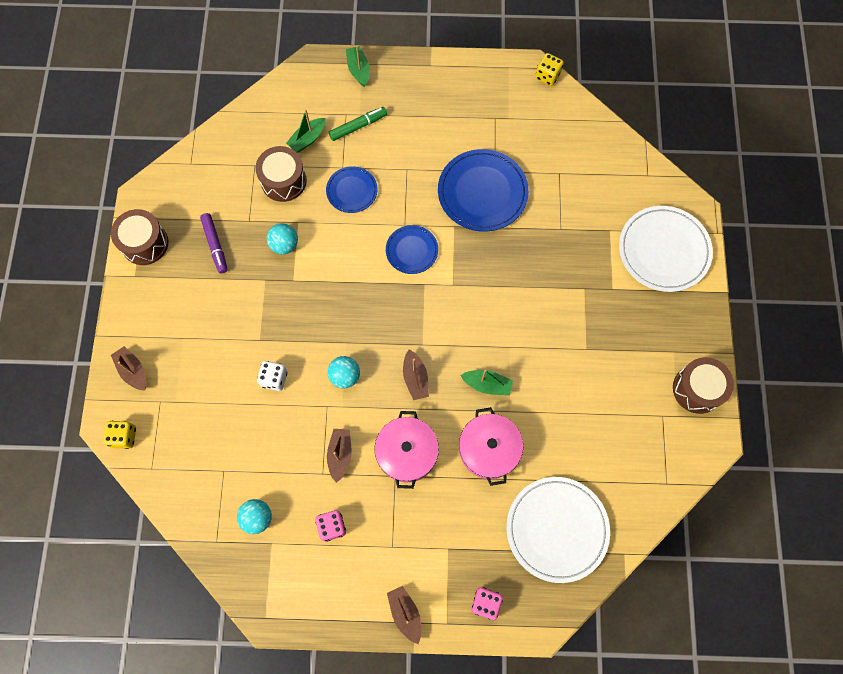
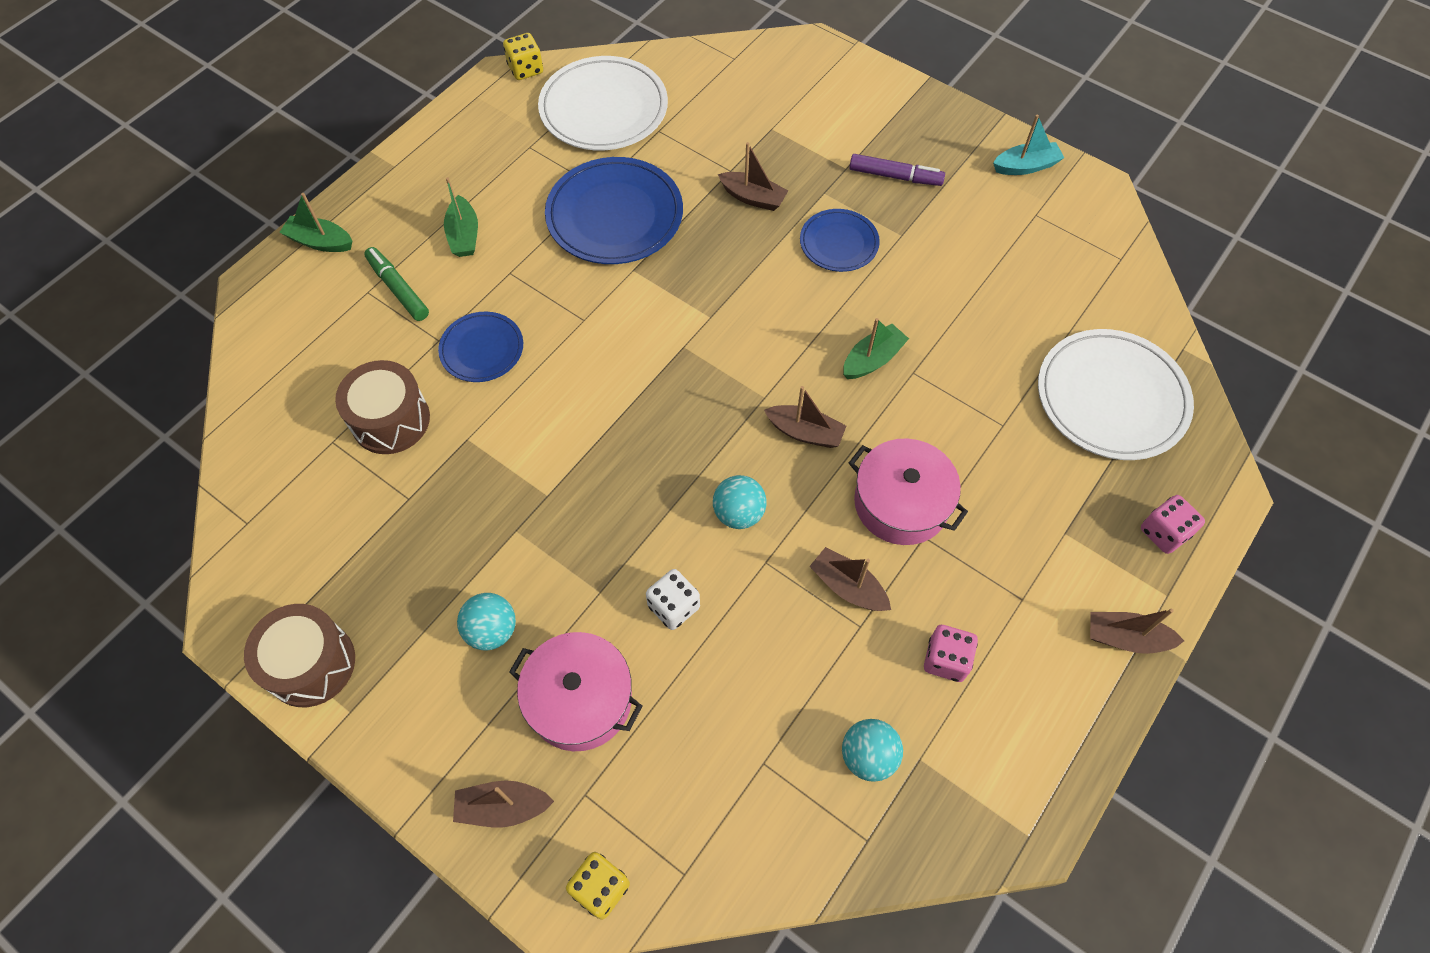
camera: 55 degrees left, 10 degrees down
(215, 245) = (404, 565): purple marker -> purple marker (895, 176)
(284, 245) = (485, 475): turquoise ball -> turquoise ball (492, 630)
(307, 139) = (358, 355): green boat -> green boat (464, 235)
(358, 126) = (398, 289): green marker -> green marker turned 45 degrees counterclockwise
(412, 250) = (626, 333): blue plate -> blue plate (839, 243)
(489, 449) = (960, 408): pink pot -> pink pot (580, 699)
(550, 253) = (753, 198): none -> brown boat
(663, 250) = (836, 98): white plate -> white plate (604, 109)
(697, 389) = (1025, 166): brown drum -> turquoise boat

